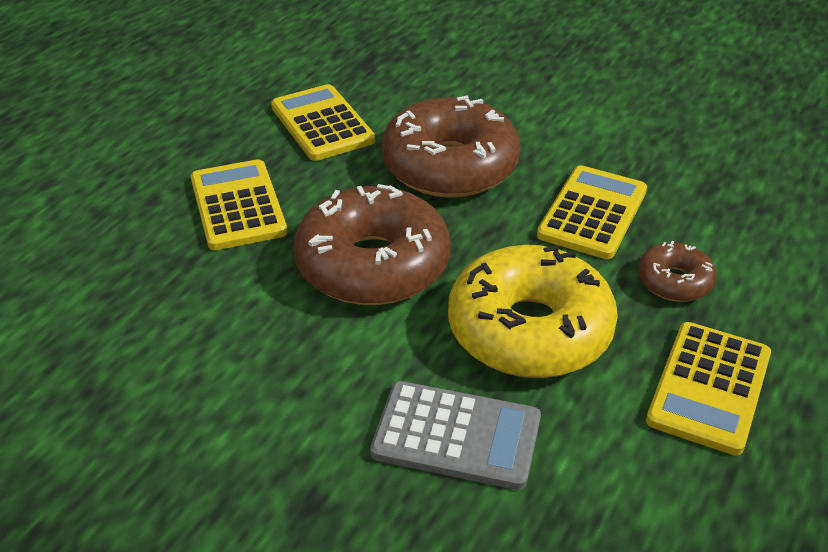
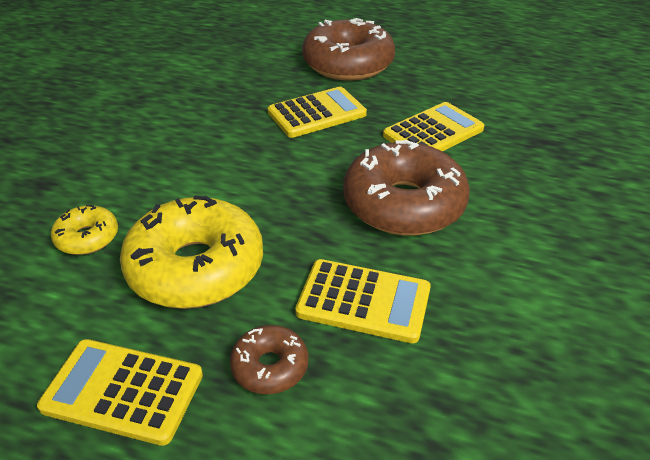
camera: 80 degrees right, 0 degrees up
(373, 265) = (264, 179): brown donut -> brown donut (348, 64)
(456, 436) = (87, 238): grey calculator -> yellow donut

